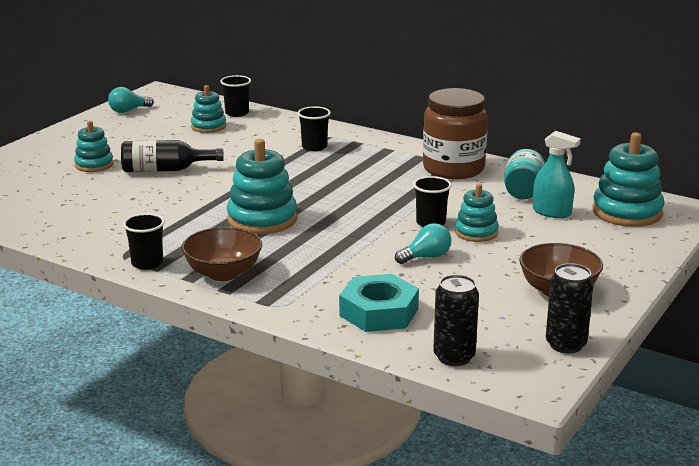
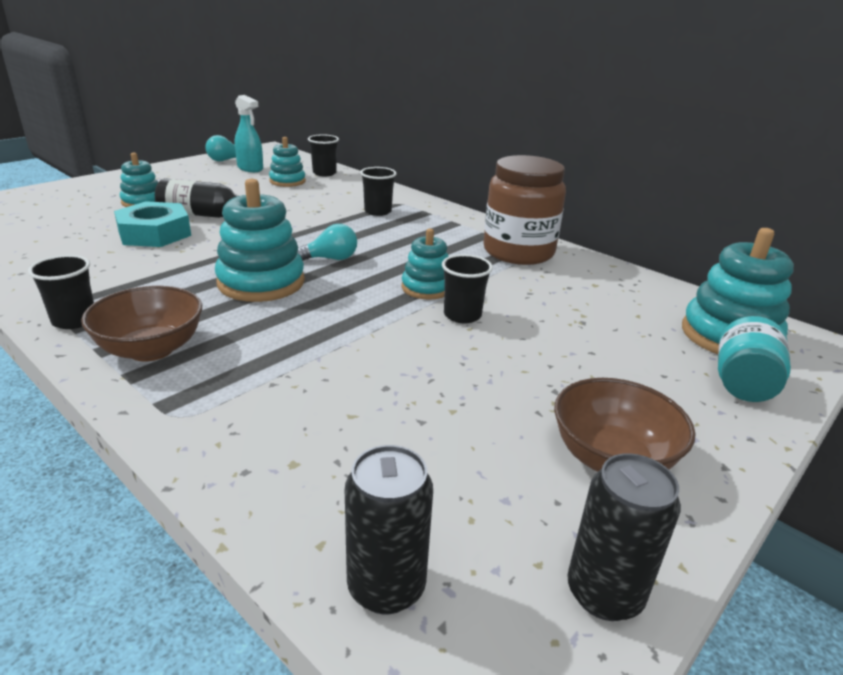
camera: 10 degrees right, 5 degrees up
(379, 312) = (314, 454): turquoise nut -> turquoise nut (154, 233)
(426, 257) = (433, 365): turquoise light bulb -> turquoise light bulb (330, 259)
(476, 232) = (516, 337): turquoise stacking toy -> turquoise stacking toy (426, 288)
(523, 192) = (594, 290): turquoise jar -> turquoise jar (743, 384)
(552, 212) = (625, 322): turquoise spray bottle -> turquoise spray bottle (250, 168)

